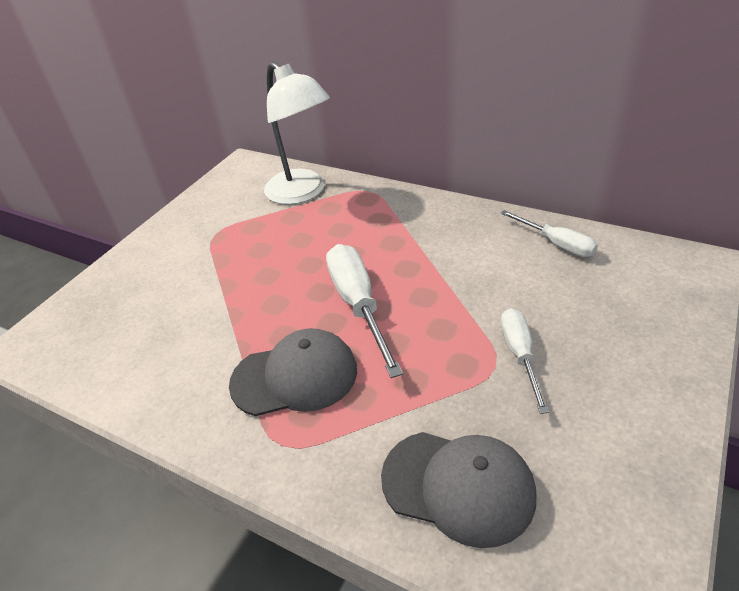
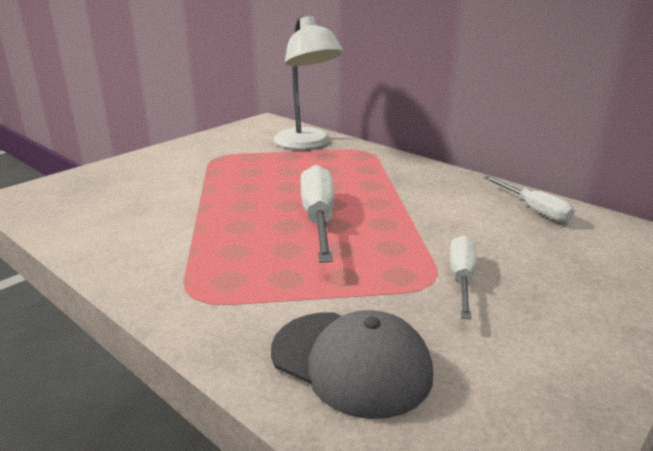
camera: 10 degrees right, 15 degrees down
(295, 377) = (233, 254): grey cap -> none

